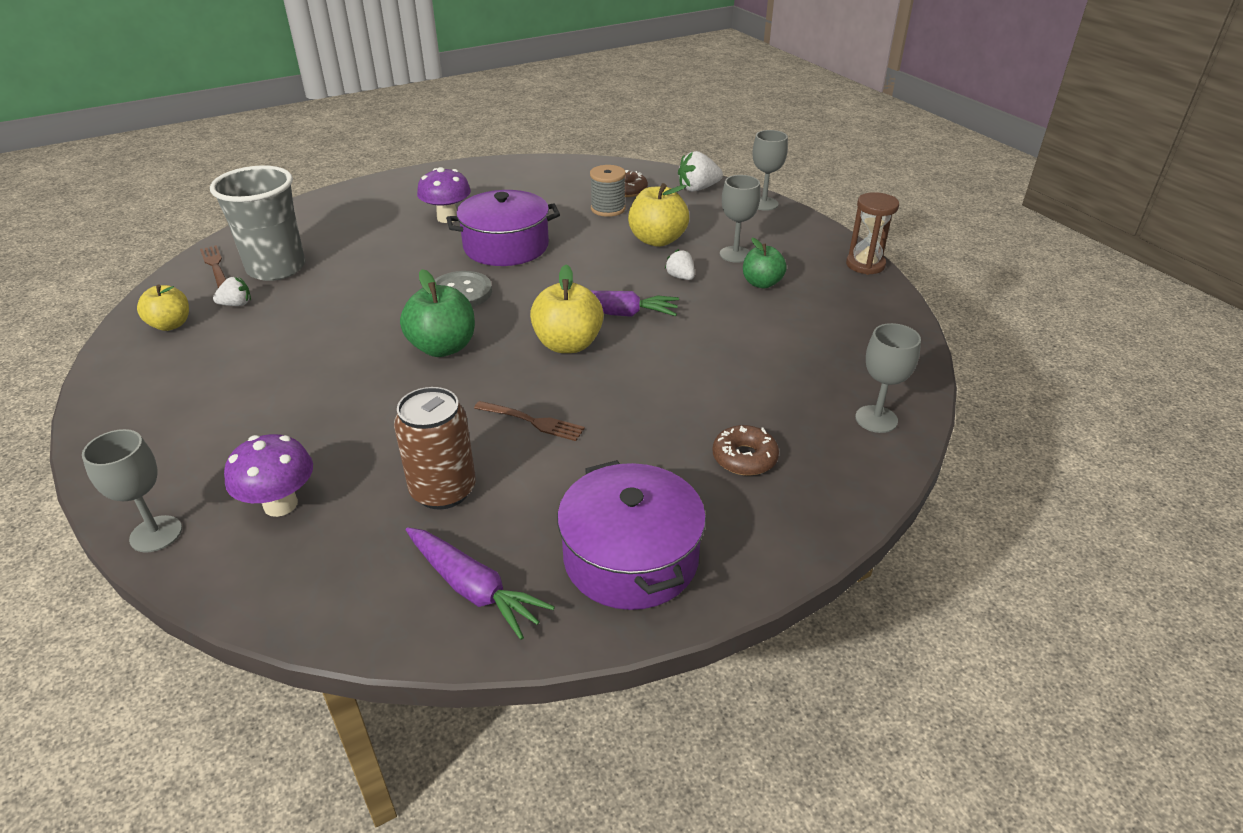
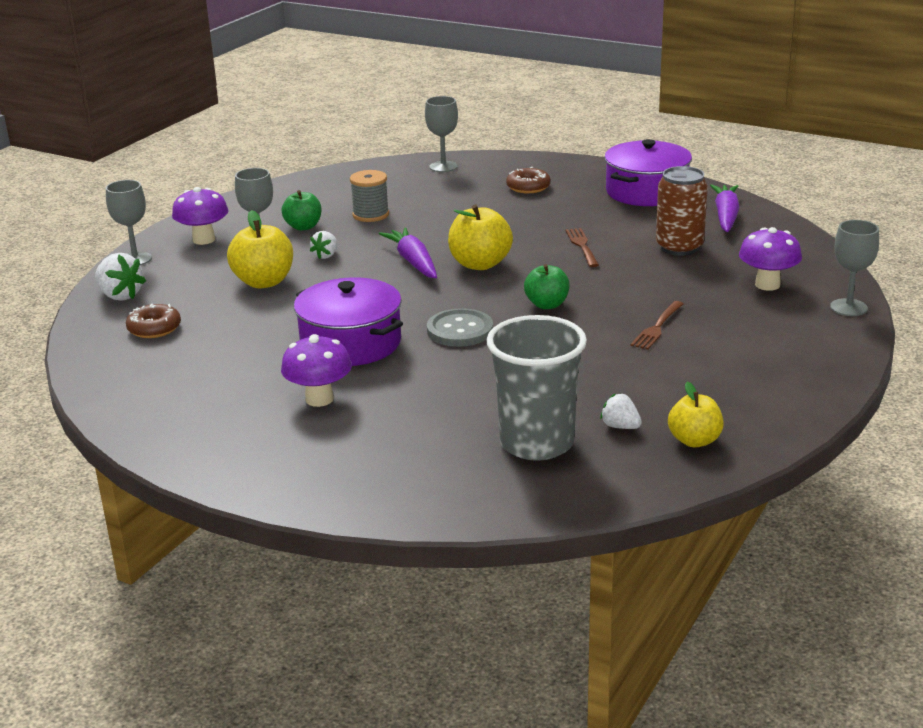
camera: 120 degrees left, 10 degrees down
(215, 266) = (578, 484): brown fork -> brown fork (657, 327)
(443, 347) = (547, 305): green apple -> green apple, size x0.66
(608, 209) = (213, 323): grey spool -> grey spool (370, 215)
(777, 235) = (204, 240): none -> purple mushroom
(865, 265) = (231, 202): brown hourglass -> none

